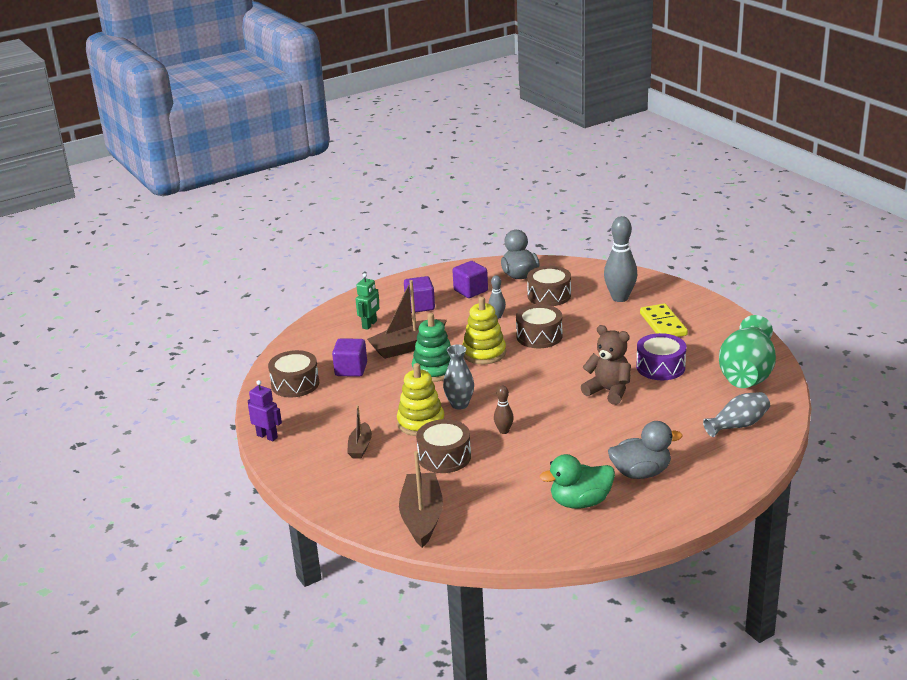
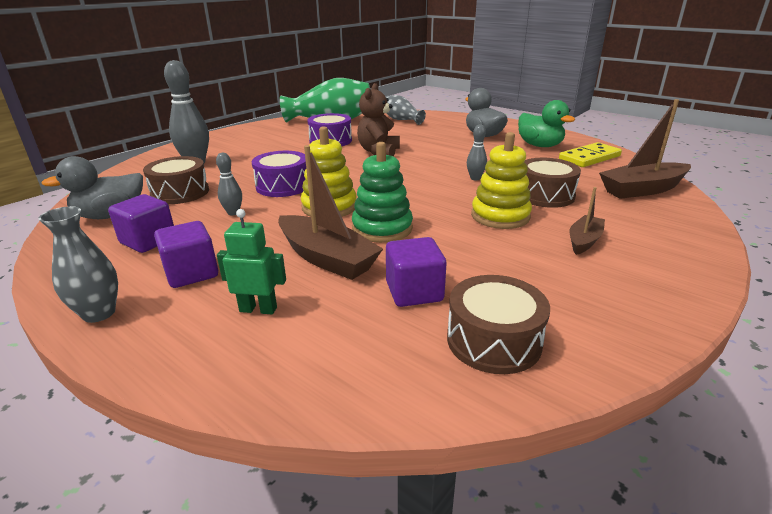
camera: 110 degrees left, 0 degrees up
(267, 436) = (657, 323): purple robot -> none
(360, 447) = (584, 241): brown boat -> brown boat turned 45 degrees counterclockwise
(459, 404) = (446, 203): grey vase -> grey vase (99, 313)
(504, 431) = (475, 178): brown bowling pin -> grey bowling pin
(539, 336) = (283, 186): brown drum -> purple drum
(663, 324) = (254, 145): yellow domino -> yellow domino (589, 158)

